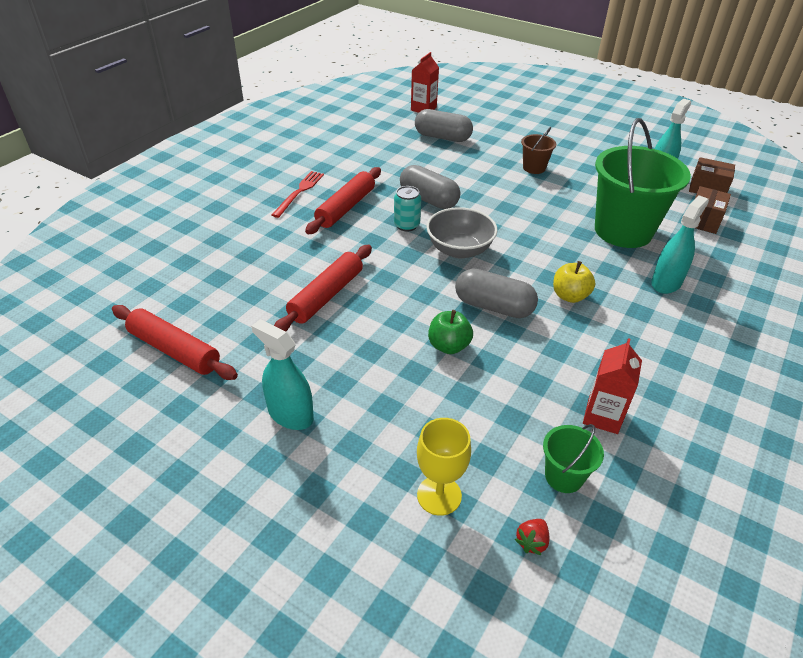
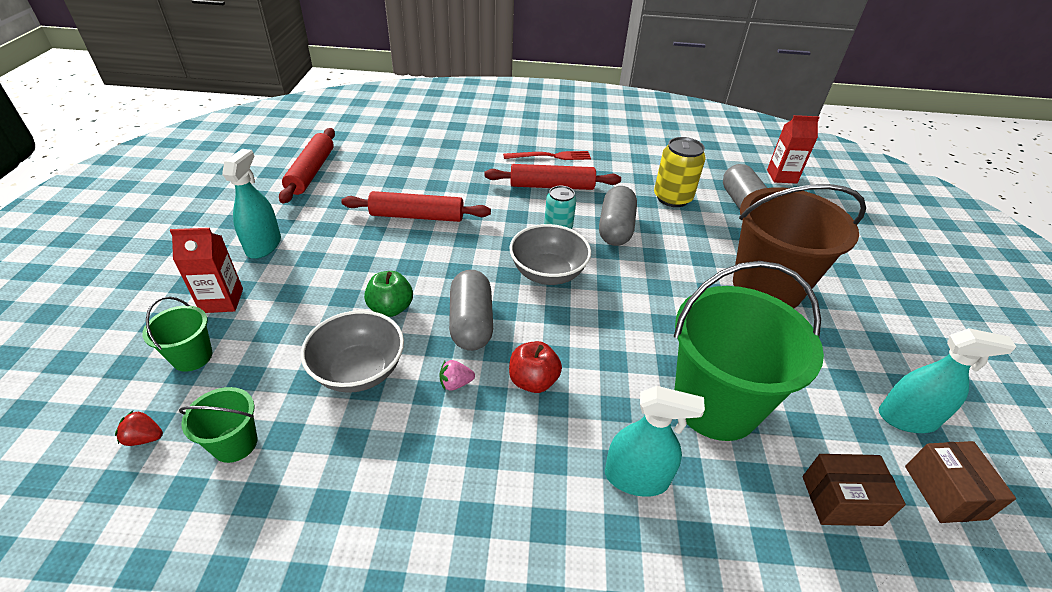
camera: 60 degrees right, 0 degrees up
(411, 161) = (672, 198): none -> yellow can
(439, 495) = (192, 357): yellow goblet -> green bucket
(515, 383) = (359, 371): none -> grey bowl
(534, 168) = (767, 287): brown bucket -> brown bucket, size x2.22
(554, 334) = (455, 383): none -> pink strawberry
(570, 296) = (533, 381): yellow apple -> red apple
(602, 416) = (337, 459): red carton -> red carton (222, 301)

